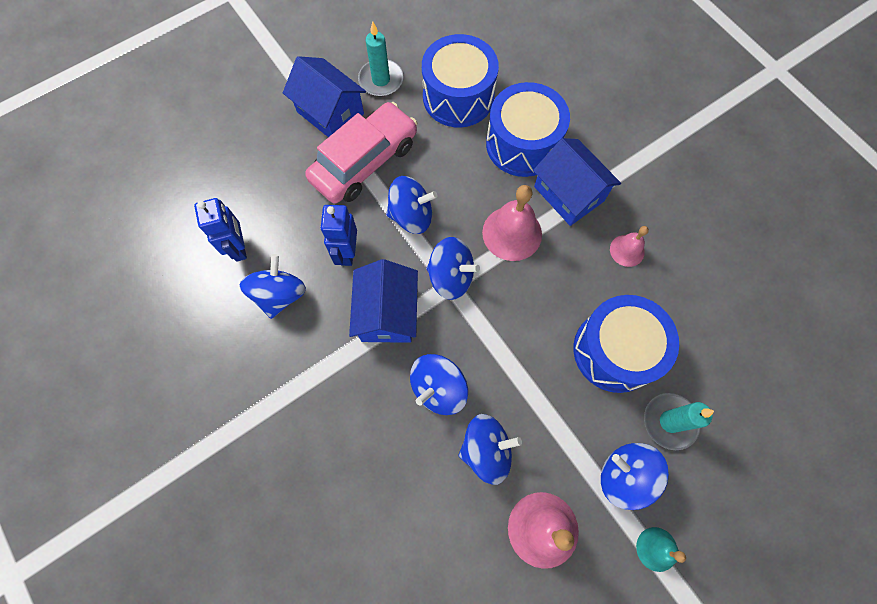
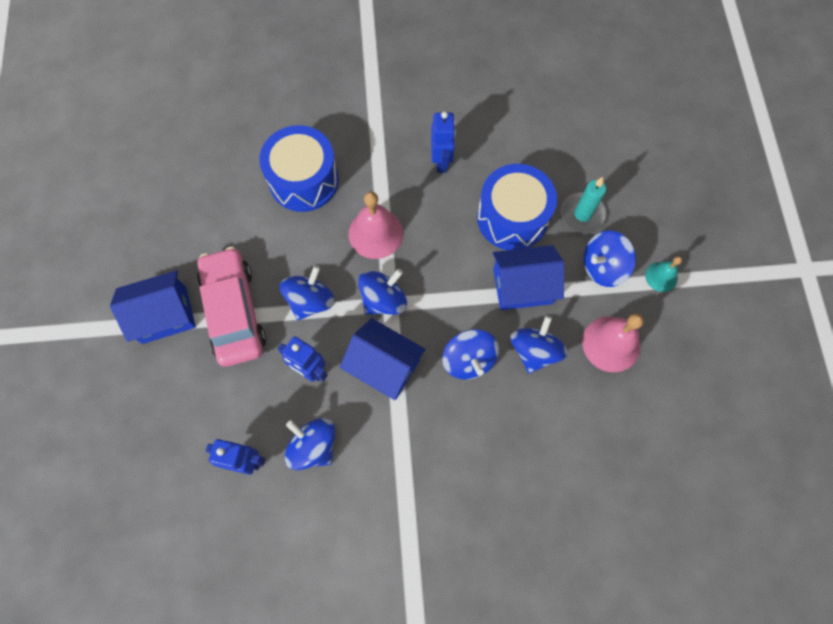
camera: 60 degrees left, 0 degrees up
(381, 80) = (162, 255): turquoise candle -> none
(458, 97) = (225, 203): blue drum -> none
(568, 194) = (369, 173): blue house -> blue house (522, 286)
(627, 250) = (441, 161): pink bell -> blue robot

